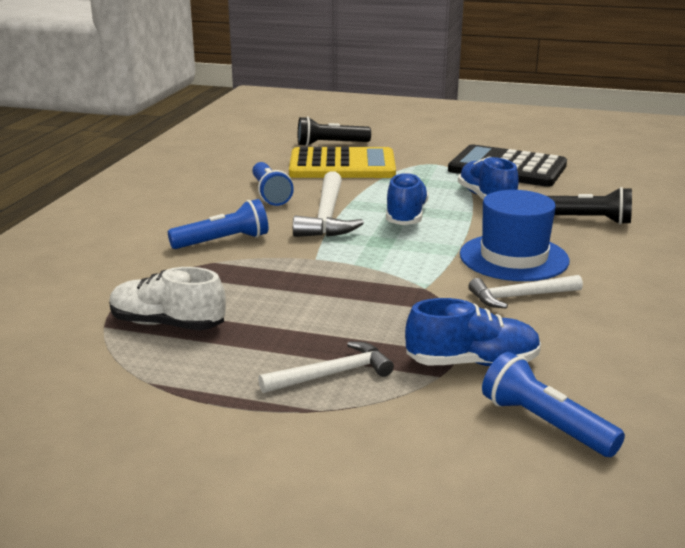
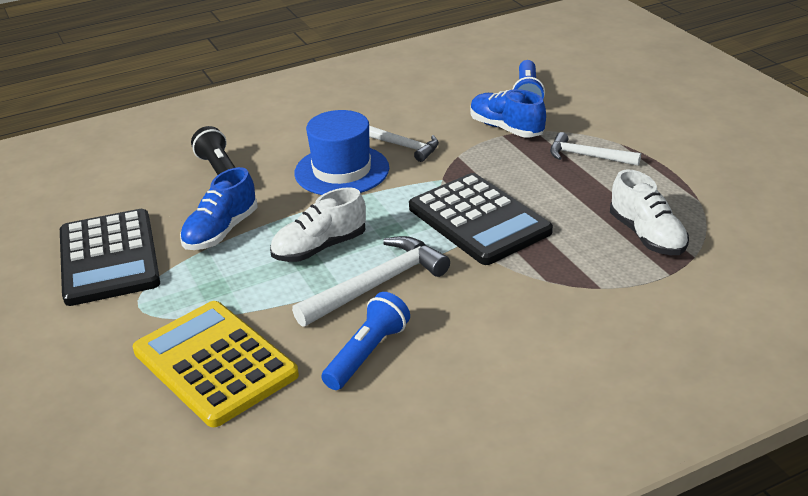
camera: 130 degrees left, 10 degrees up
(223, 241) = (507, 302): blue flashlight -> none
(330, 144) = (133, 425): black flashlight -> none
(332, 274) = (479, 220): none -> black calculator
(406, 216) = (320, 248): blue shoe -> white shoe

